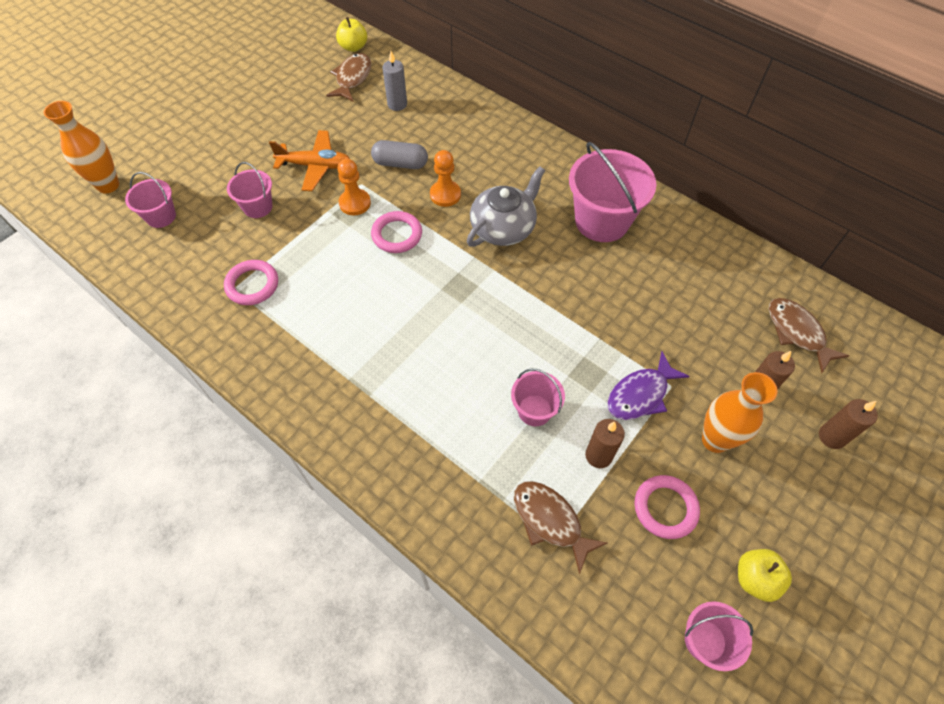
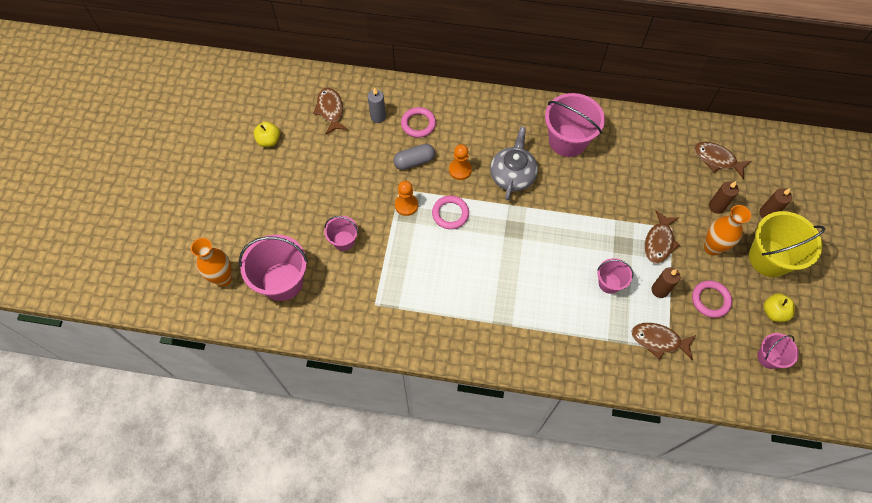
camera: 30 degrees left, 5 degrees up
(161, 216) = (282, 281): pink bucket -> pink bucket, size x1.86
(252, 285) = (385, 296): pink ring -> pink ring (418, 124)
(315, 166) = (358, 191): orange plane -> none
(353, 47) = (311, 84): yellow apple -> yellow apple (269, 141)
(640, 394) = (659, 242): purple fish -> brown fish
(797, 499) = (769, 258): none -> yellow bucket

